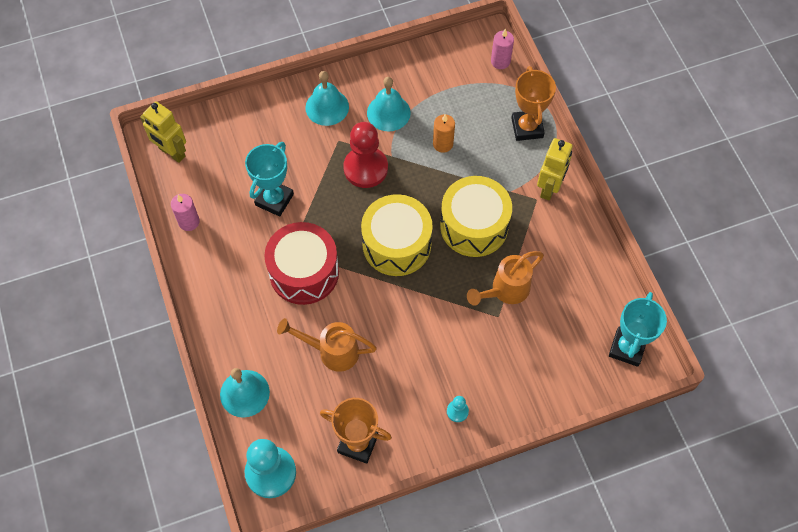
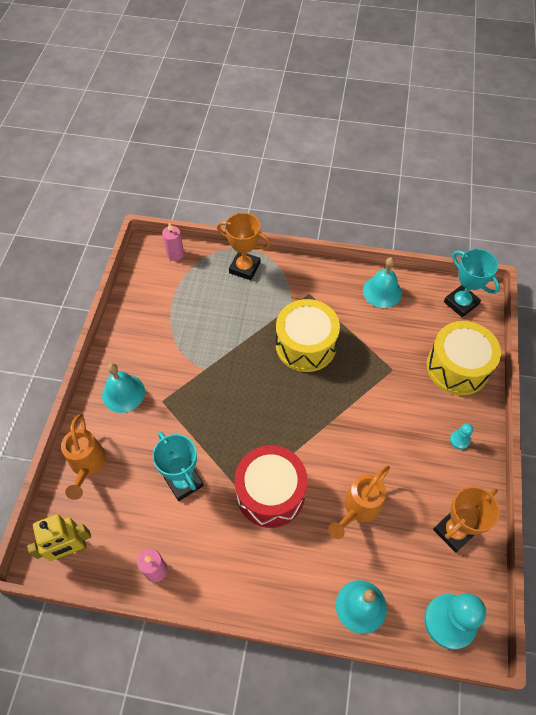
camera: 60 degrees left, 5 degrees down
(365, 168) = (203, 394): red pawn -> none
(388, 112) = (163, 351): turquoise bell -> turquoise bell (382, 291)
(396, 244) = (288, 407): yellow drum -> yellow drum (457, 367)
(443, 144) = (219, 328): orange candle -> none
(505, 291) = (373, 354): orange watering can -> orange watering can (87, 465)
(549, 188) = (304, 281): yellow robot -> none

